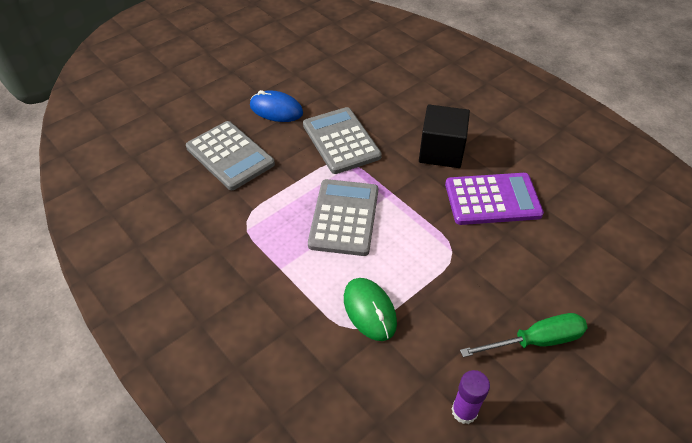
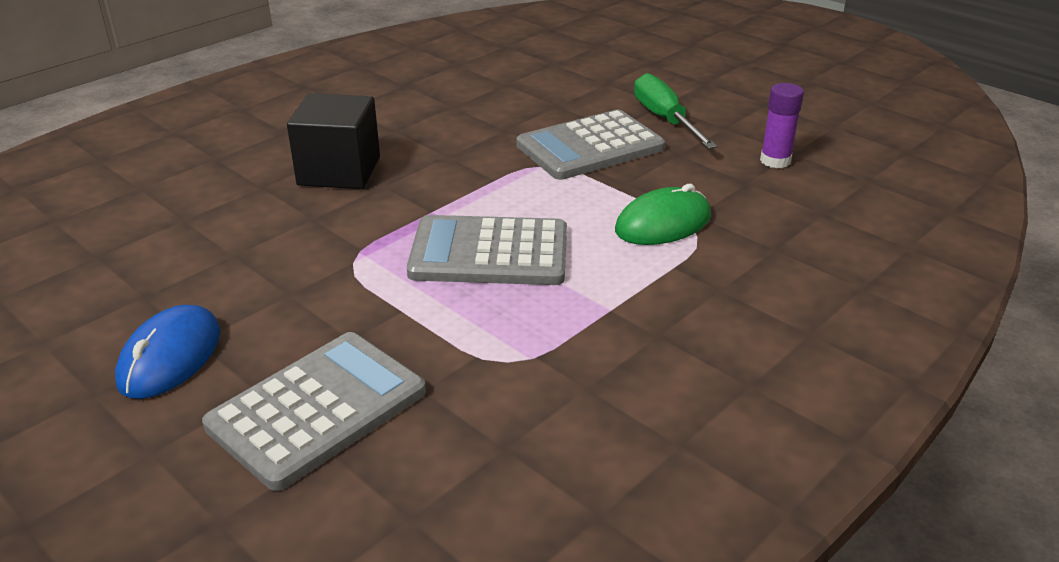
camera: 95 degrees left, 15 degrees down
(341, 141) = (295, 266): grey calculator -> grey calculator (590, 147)
(492, 199) = (444, 136): purple calculator -> none

